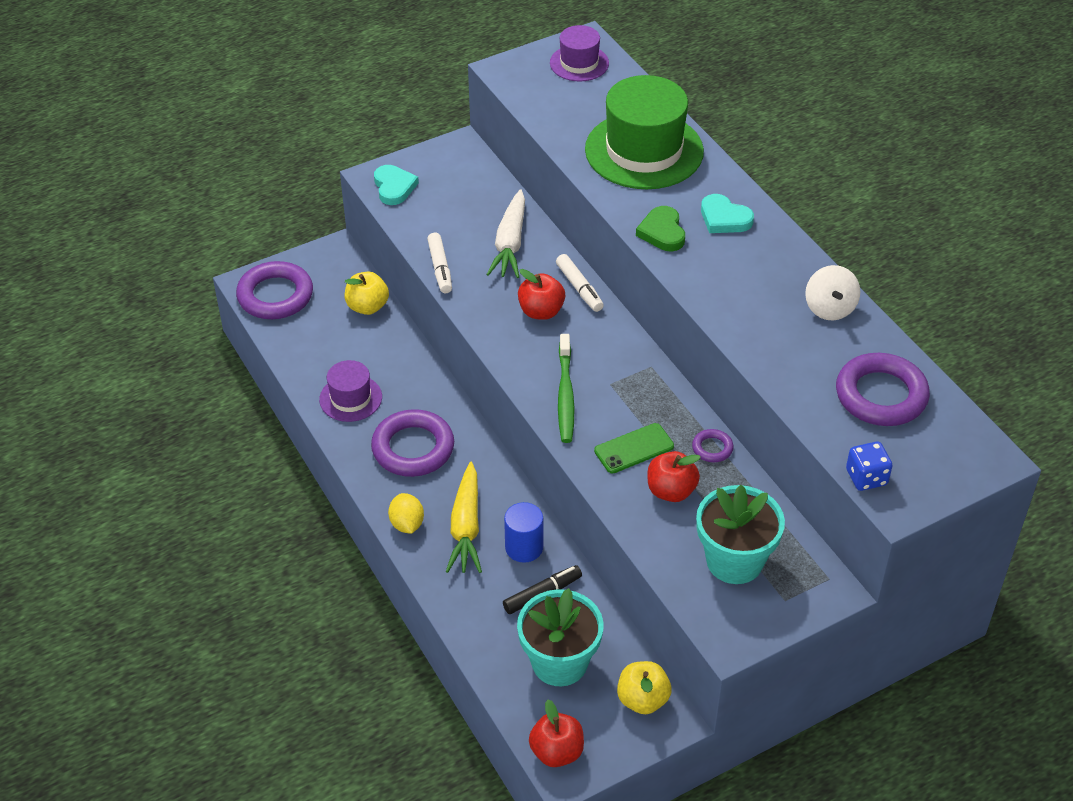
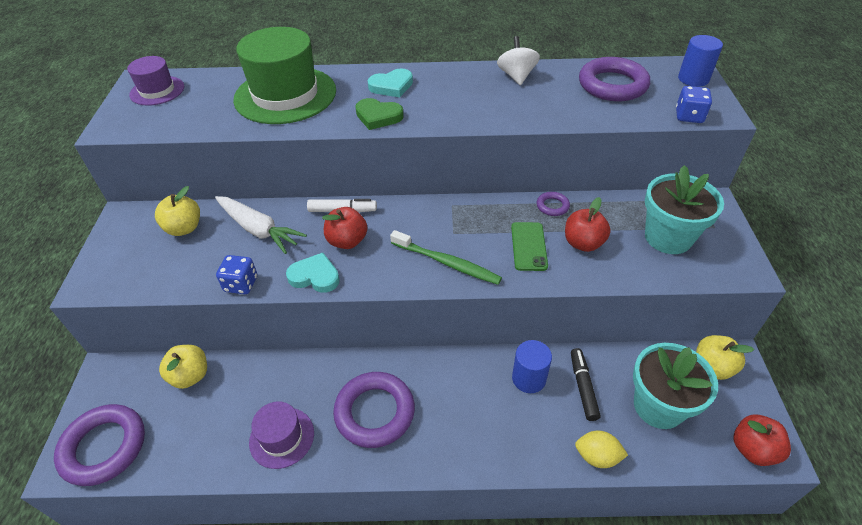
camera: 60 degrees left, 0 degrees up
(394, 187) = (116, 276): turquoise heart -> turquoise heart (315, 276)
(407, 524) = (457, 456): yellow lemon -> yellow lemon (597, 456)
(440, 268) = (241, 284): white marker -> blue dice
(466, 527) = (485, 410): yellow carrot -> none
(475, 194) = (184, 228): none -> yellow apple
(829, 308) = (516, 76): white spinning top -> white spinning top turned 120 degrees counterclockwise
(960, 466) = (693, 79): none -> blue cylinder

